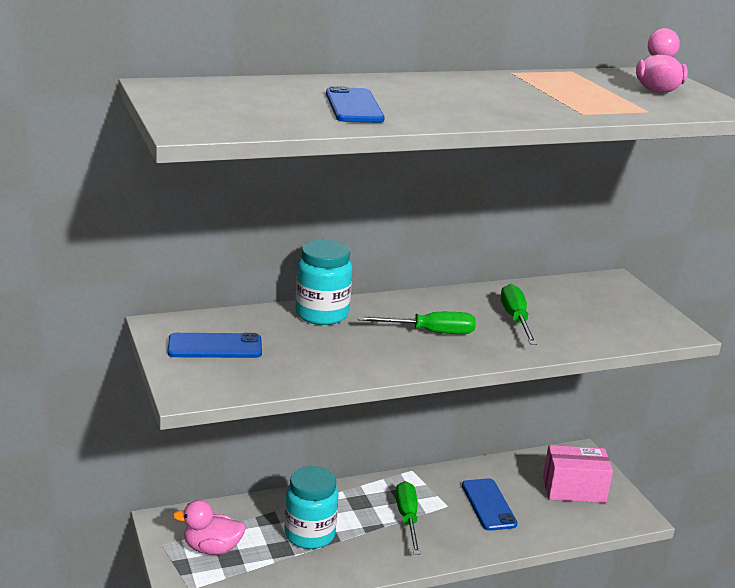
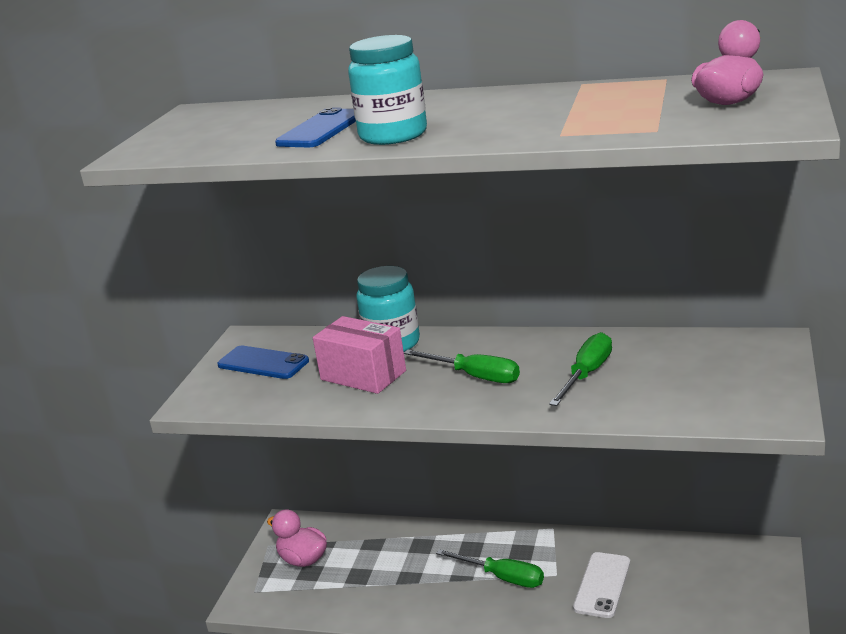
camera: 40 degrees right, 0 degrees up
(309, 534) = (396, 569): turquoise jar -> turquoise jar (393, 135)
(407, 518) = (502, 577): green screwdriver -> green screwdriver turned 90 degrees clockwise
(489, 505) = (602, 585): blue phone -> white phone
(574, 489) = (720, 593): pink box -> pink box (363, 375)

